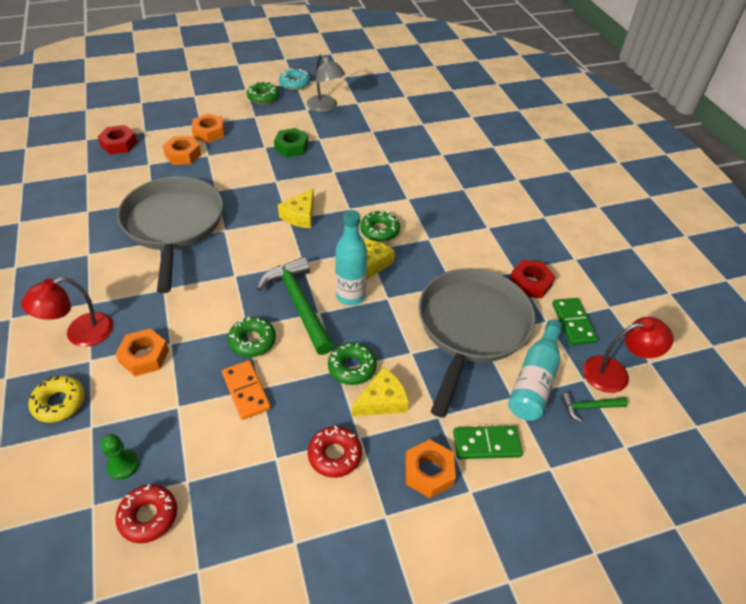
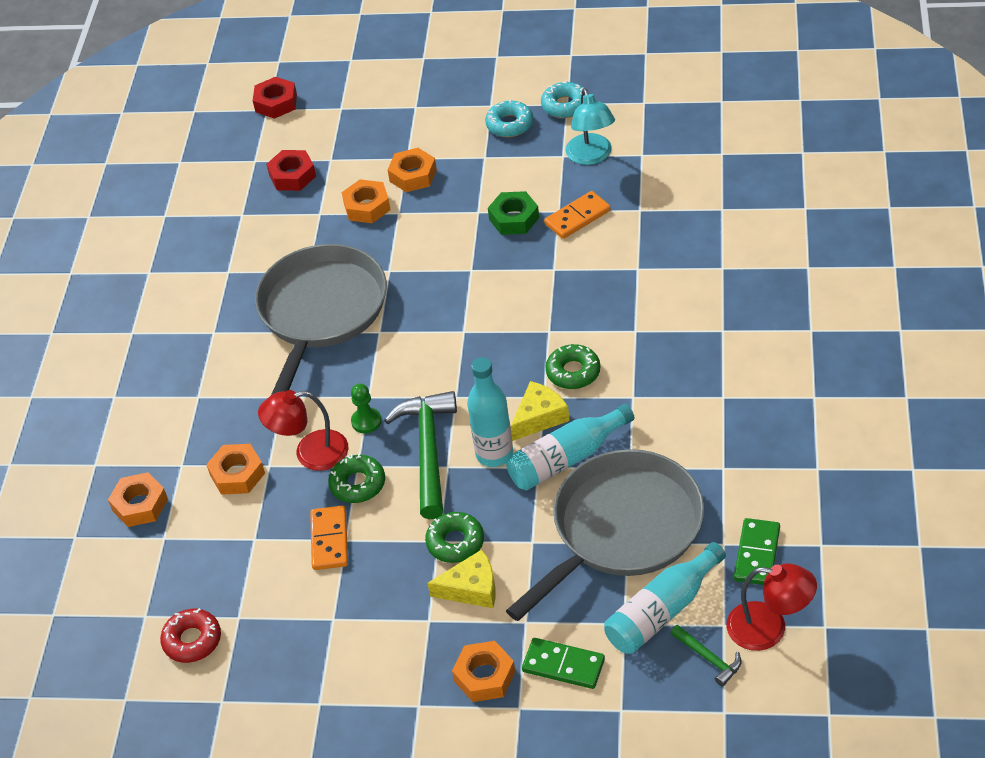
camera: 30 degrees right, 0 degrees up
(59, 403) = (140, 505): yellow donut -> orange nut
(80, 334) = (179, 432): red lamp -> red lamp (310, 453)
(123, 465) = (183, 585): green pawn -> green pawn (366, 421)
(263, 97) = (509, 124): green donut -> turquoise donut
(300, 215) = (480, 329): yellow cheese -> none
(325, 107) = (591, 156): grey lamp -> turquoise lamp
(334, 140) = (577, 217): none -> orange domino
(335, 455) = (394, 632): red donut -> none
(405, 288) = (566, 459): none -> turquoise bottle
(530, 283) = (733, 489): red nut -> red nut (276, 103)
(589, 407) = (709, 658): green hammer -> green hammer turned 150 degrees counterclockwise

